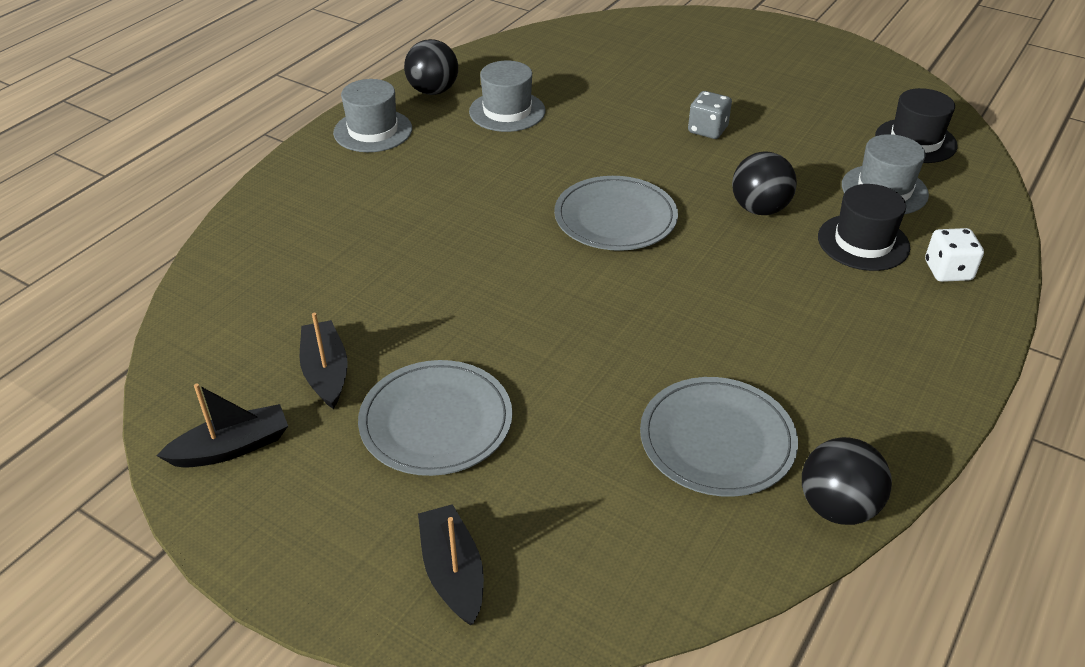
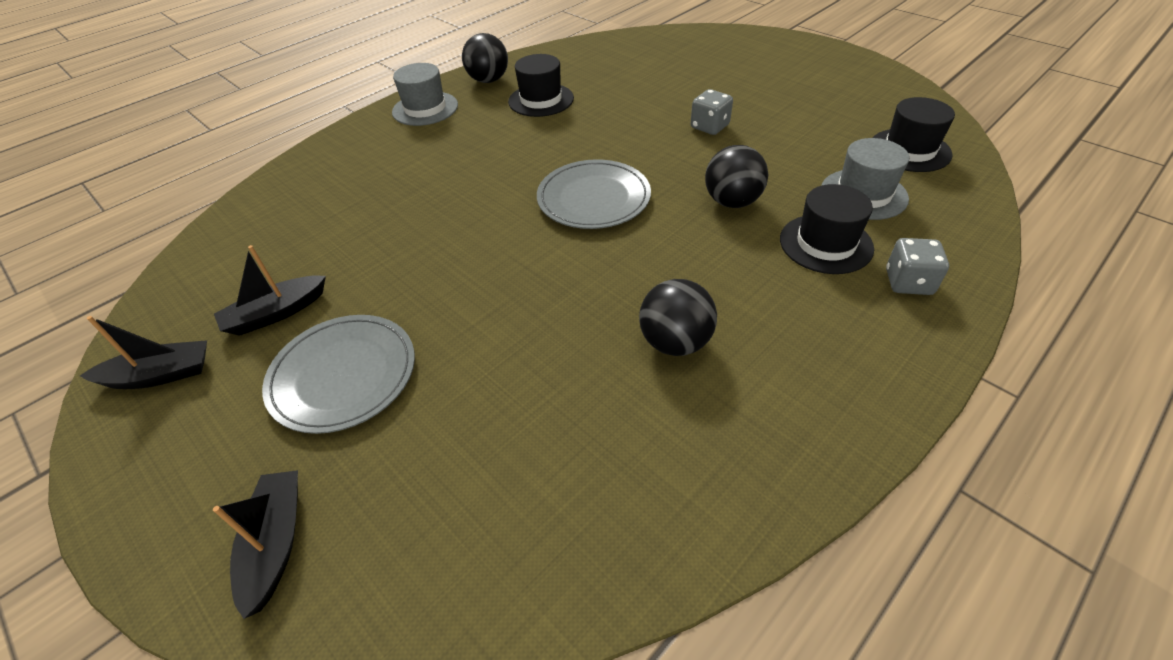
camera: 15 degrees right, 5 degrees up
(326, 372) = (276, 313): black boat -> black boat turned 120 degrees counterclockwise
(507, 111) = (541, 100): grey hat -> black hat
(717, 440) = (600, 437): grey plate -> none
(837, 507) = (701, 540): black ball -> black ball (675, 342)
(948, 271) = (908, 282): white dice -> grey dice

